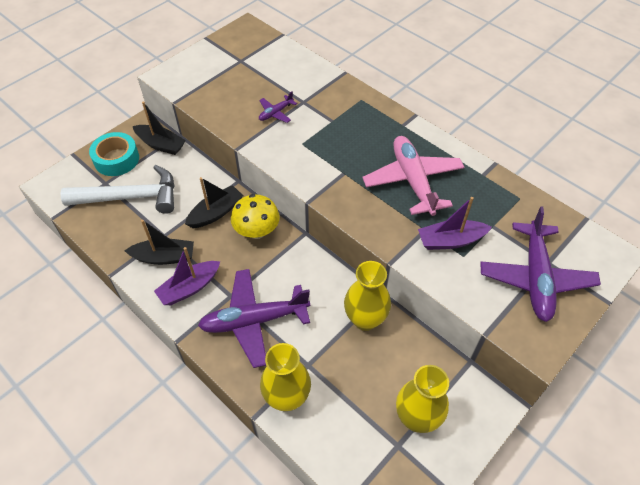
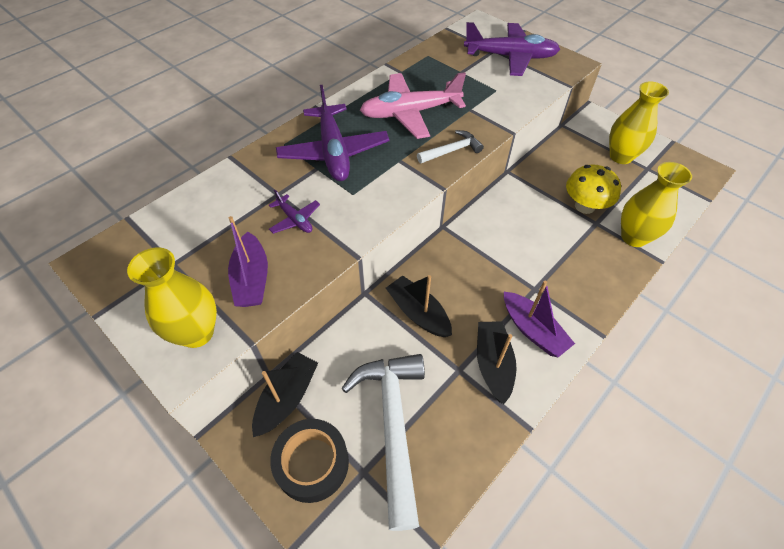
camera: 90 degrees left, 0 degrees up
(116, 159) = (312, 463): turquoise tape -> black tape
(254, 321) = (561, 266): purple plane -> purple plane (333, 152)
(257, 231) = (444, 269): yellow mushroom -> yellow mushroom (584, 206)
(358, 210) = (451, 151): none -> white hammer
(365, 319) = (539, 183): yellow vase -> yellow vase (197, 333)
(450, 241) = (481, 95): purple boat -> purple boat (252, 279)

